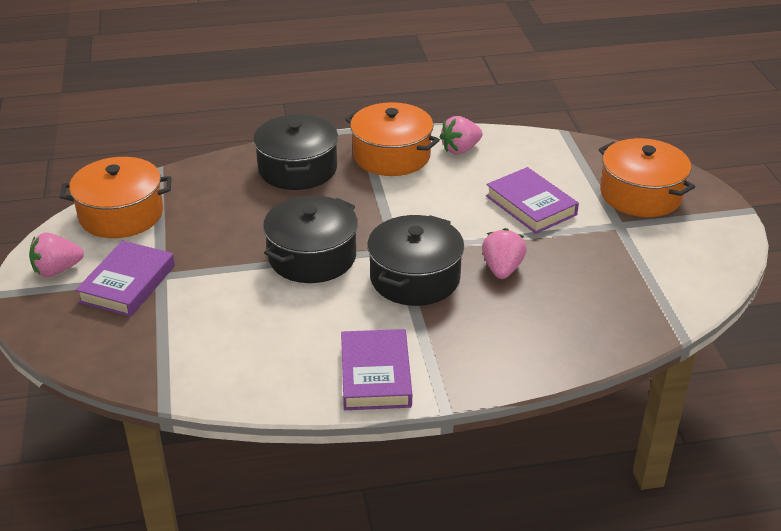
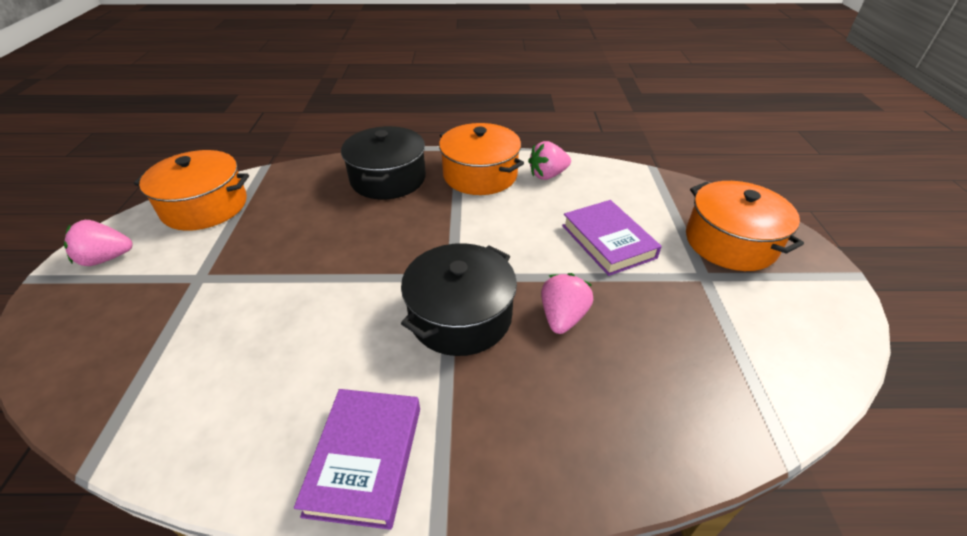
camera: 10 degrees right, 5 degrees up
(127, 284) = (161, 283): purple book -> none
(312, 257) = (361, 274): black pot -> none

